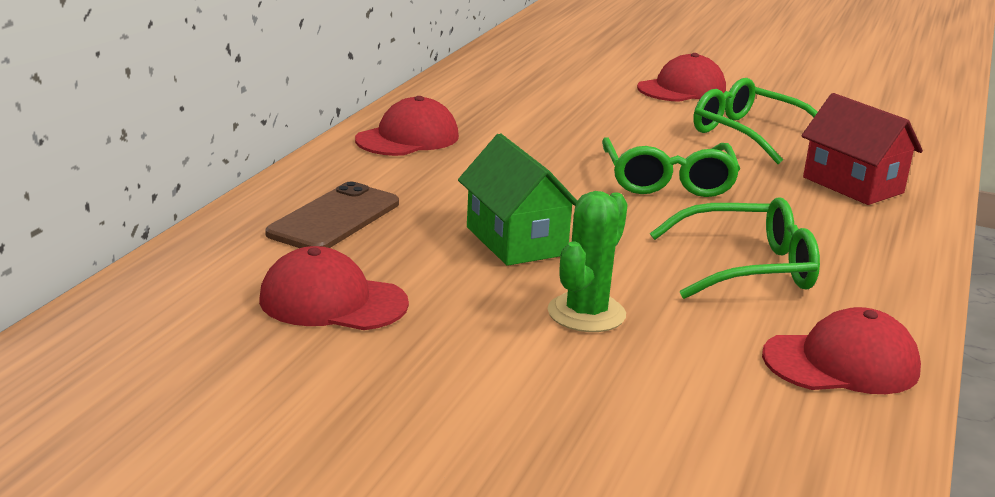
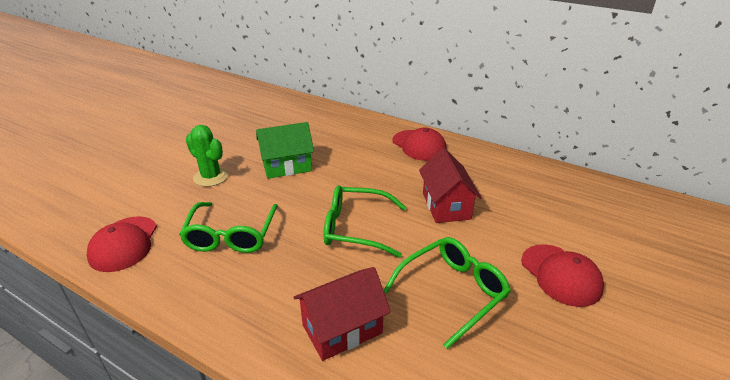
camera: 100 degrees right, 10 degrees up
(332, 301) = (249, 124): red cap -> none
(334, 218) = (321, 125): brown phone -> none
(581, 129) = (446, 206): none -> red house

